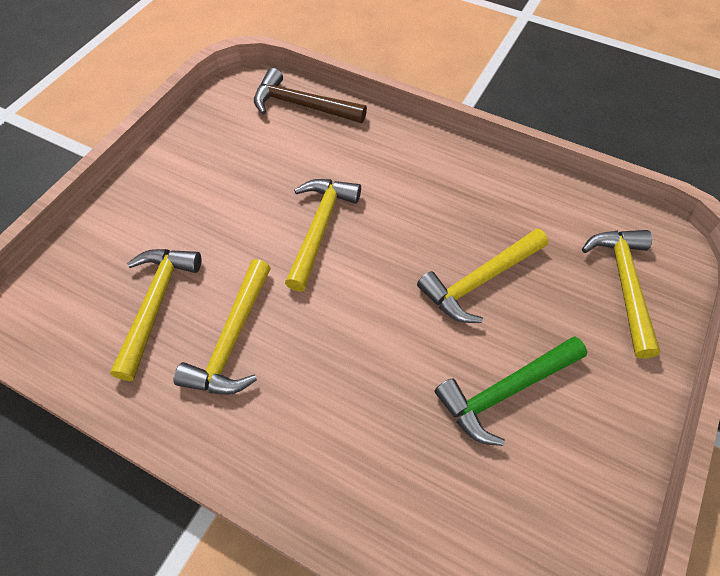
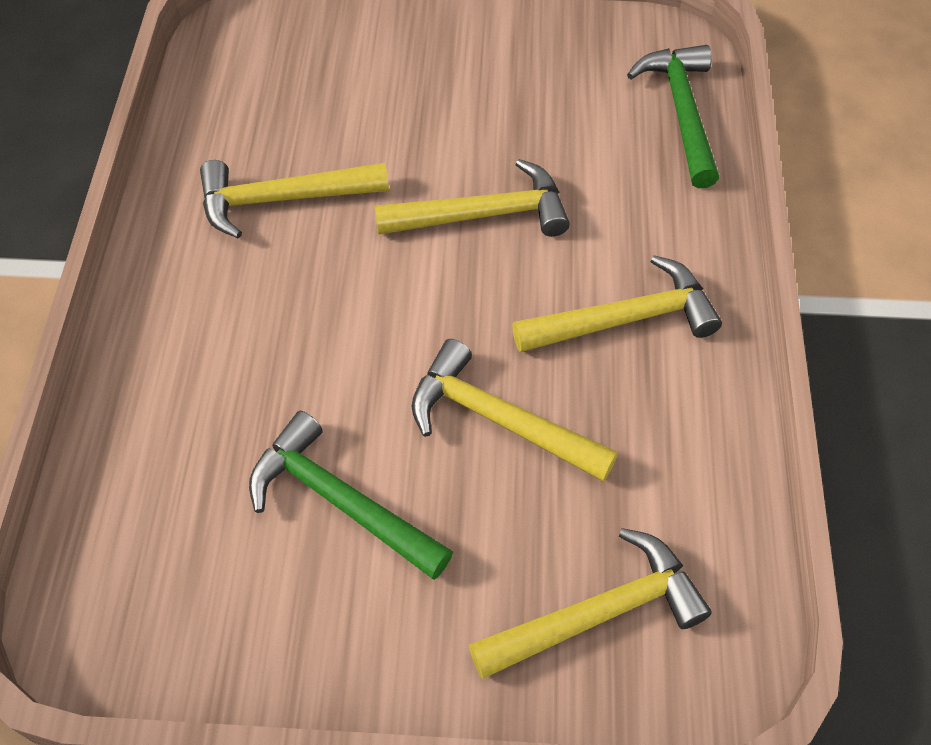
camera: 65 degrees right, 0 degrees up
(156, 304) = (294, 115): yellow hammer -> yellow hammer (625, 319)
(302, 105) = (681, 112): brown hammer -> green hammer

